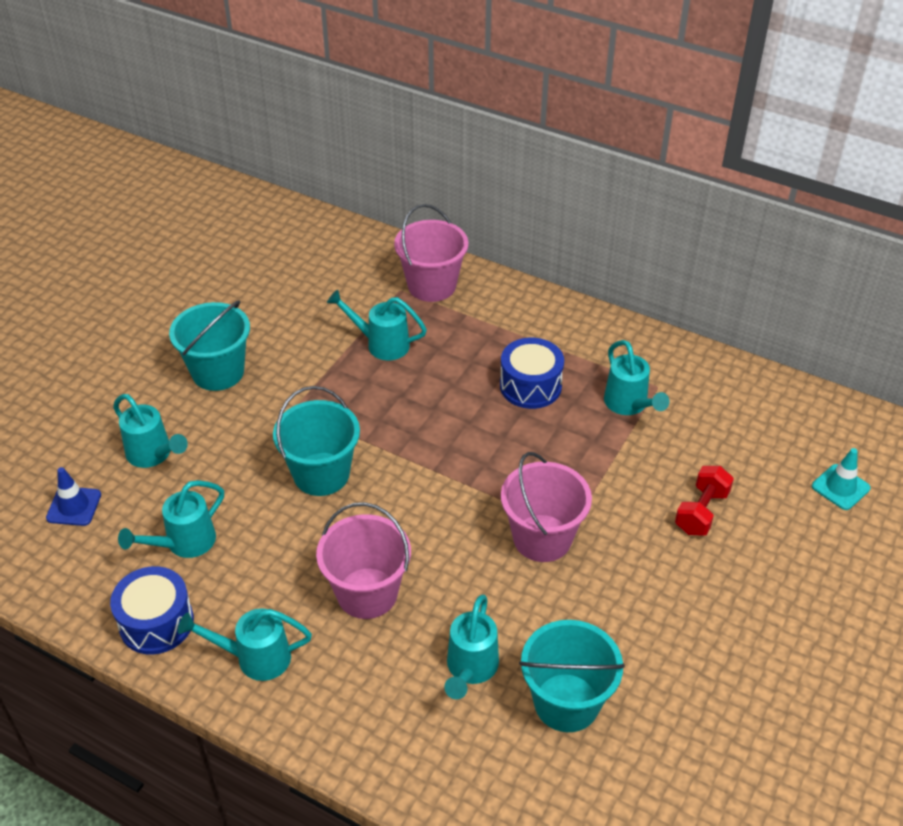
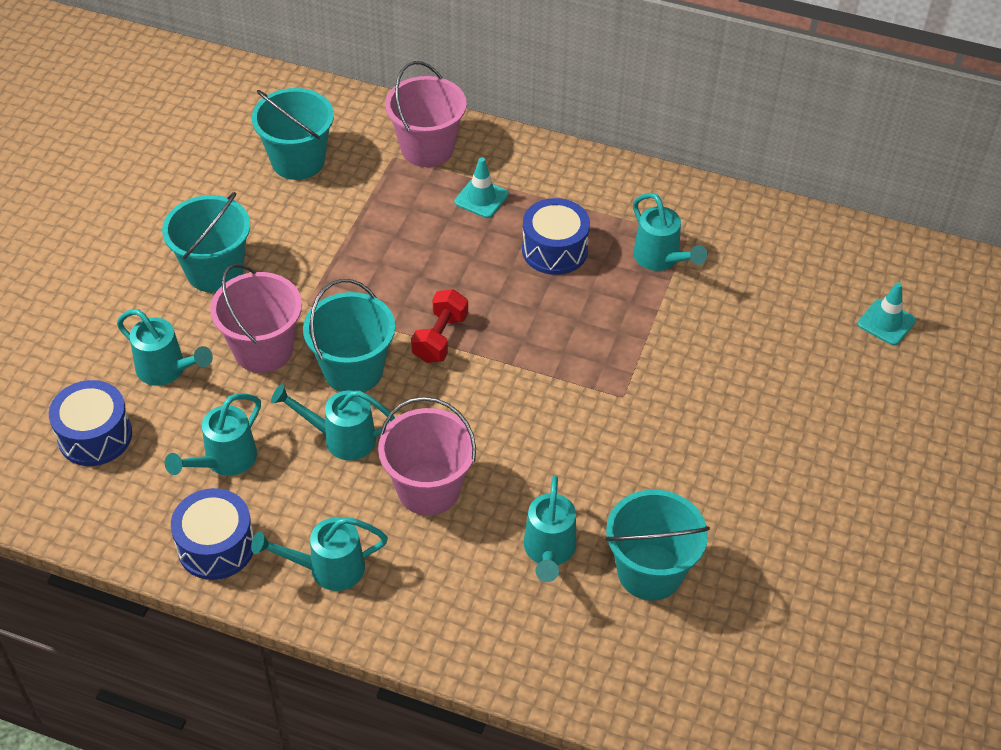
camera: 10 degrees left, 5 degrees up
(74, 506) = (95, 436): blue traffic cone -> blue drum
(314, 285) = (298, 161): none -> turquoise bucket
(381, 344) = (386, 220): turquoise watering can -> turquoise watering can (341, 438)
(472, 333) = (481, 198): none -> turquoise traffic cone
(542, 538) = (596, 410): pink bucket -> pink bucket (263, 349)
(701, 512) = (752, 364): red dumbbell -> red dumbbell (440, 338)

